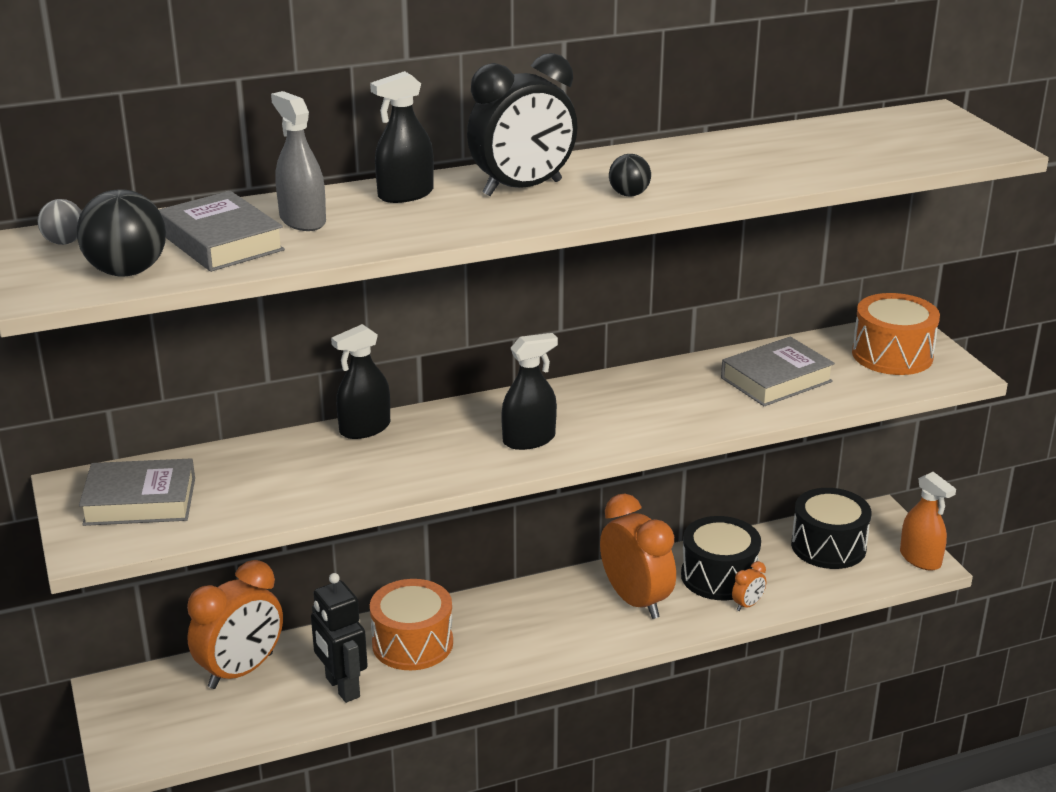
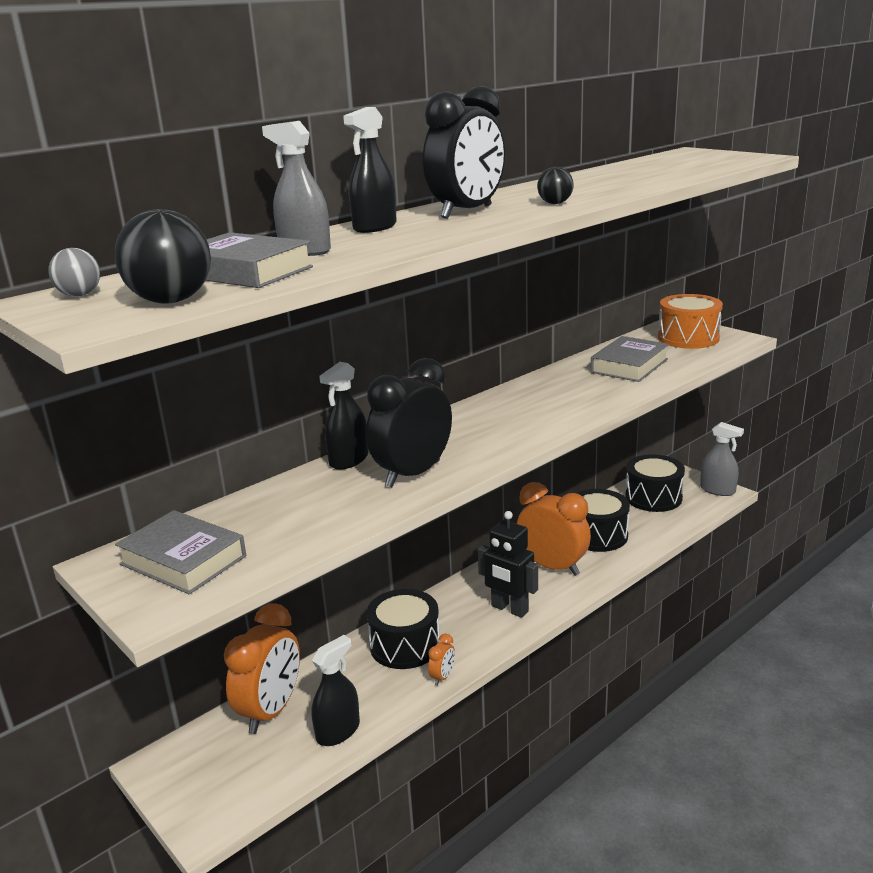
camera: 20 degrees left, 5 degrees down
(140, 501) = (183, 560): grey book -> grey book turned 60 degrees clockwise
(342, 687) = (369, 698): black robot -> black robot (509, 609)
(412, 643) = (405, 645): orange drum -> black drum
(413, 464) = (413, 474): none -> black clock
(529, 440) = (490, 438): black spray bottle -> black spray bottle (338, 731)
(747, 605) = (632, 548): orange clock -> orange clock (442, 677)
(920, 559) = (717, 490): orange spray bottle -> grey spray bottle

